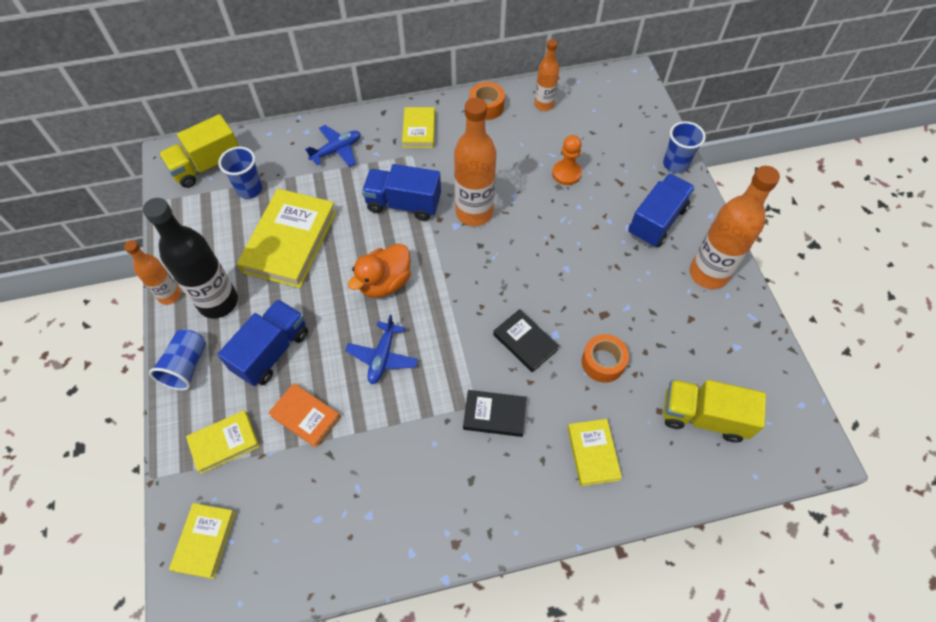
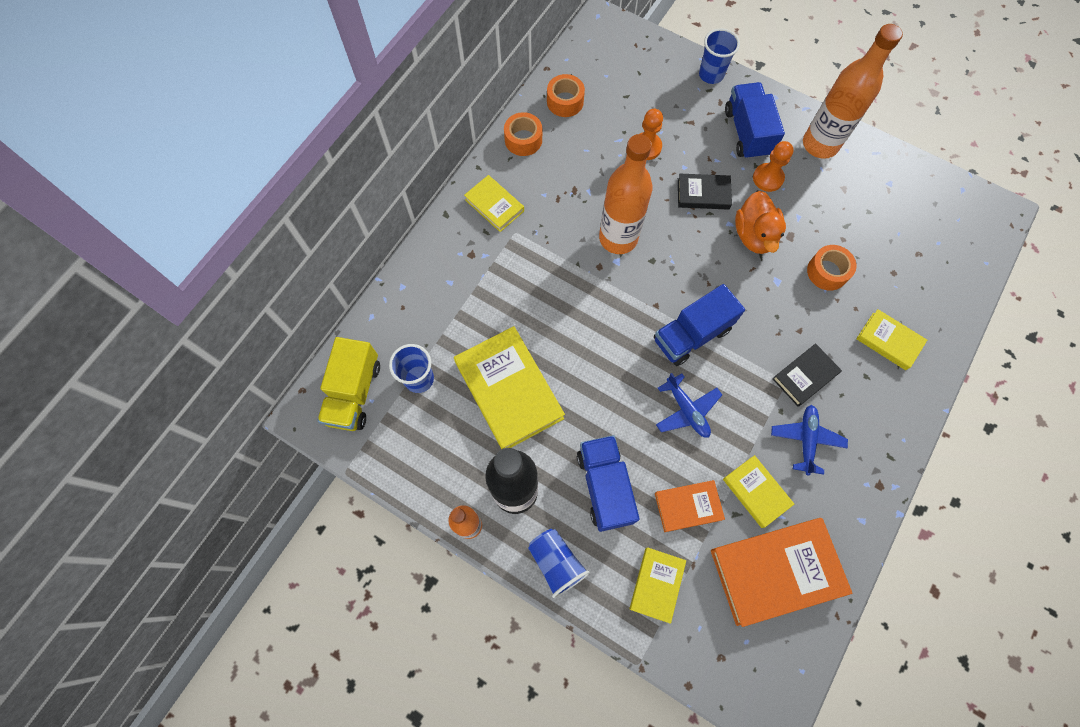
camera: 45 degrees left, 10 degrees up
(204, 541) = (730, 661): yellow book -> yellow book (756, 492)
(308, 519) = (776, 571): none -> orange book
(336, 150) = (449, 281): blue plane -> blue plane (806, 440)
(384, 282) = (620, 354): orange duck -> orange duck (754, 235)
(403, 204) = (558, 278): blue truck -> blue truck (691, 335)
(525, 342) = (765, 305): black book -> black book (703, 194)
(544, 105) = (565, 101): orange bottle -> orange tape
(635, 263) = (768, 178): none -> orange pawn
(703, 417) = (921, 252): yellow truck -> none

